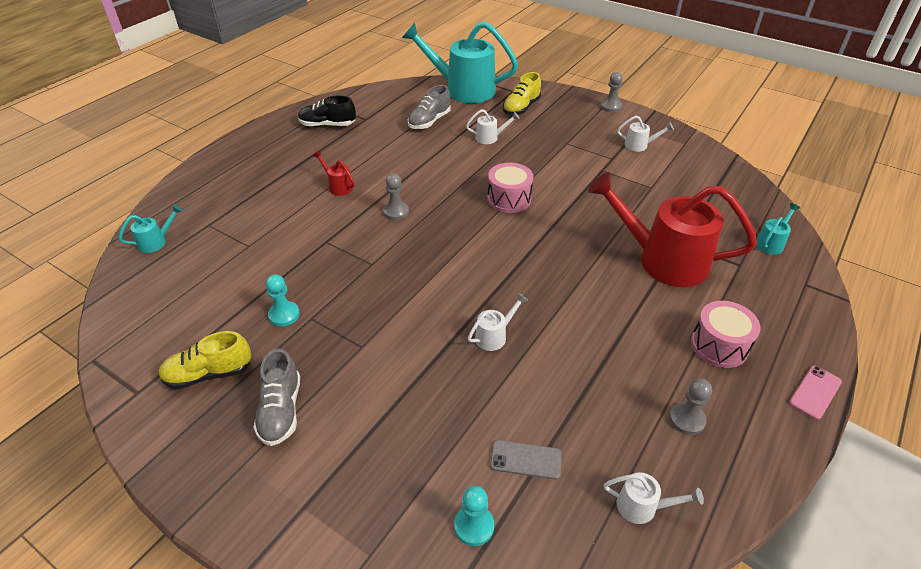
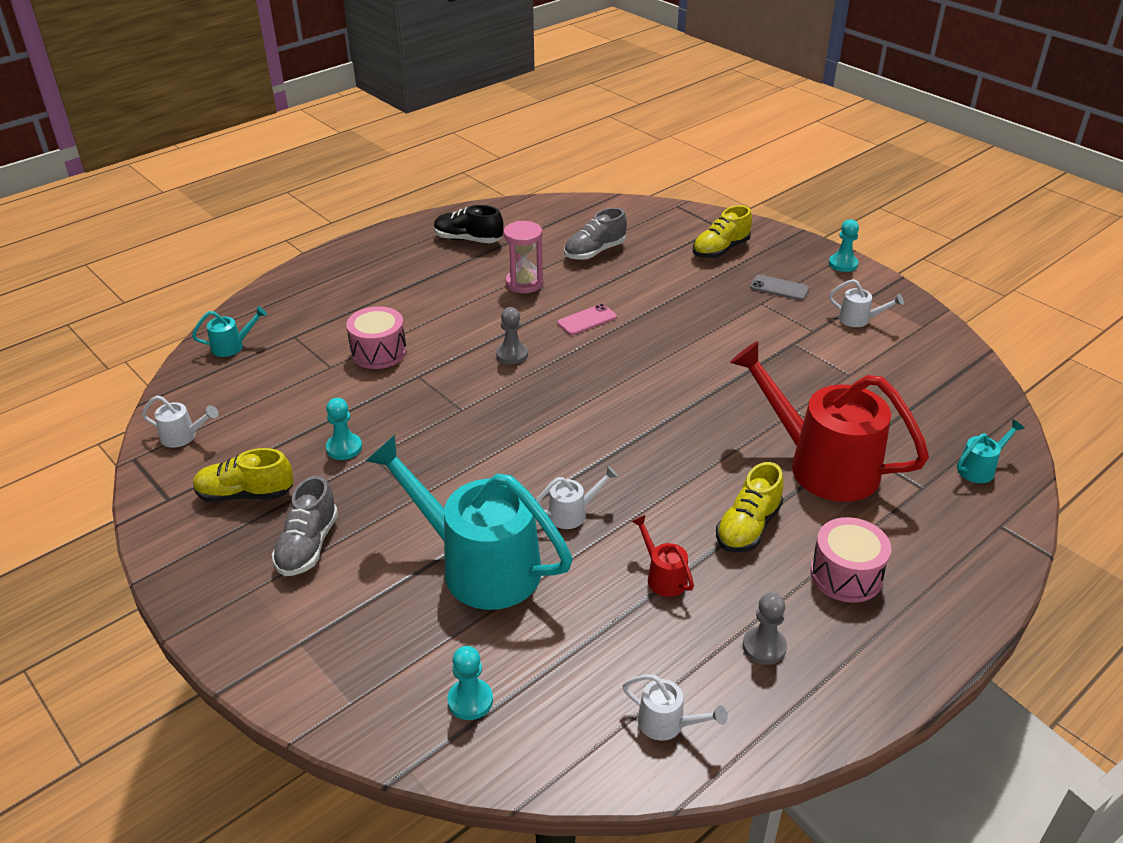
camera: 15 degrees right, 5 degrees down
(338, 186) = (454, 314): red watering can -> red watering can (663, 576)
(384, 153) = (524, 283): none -> pink hourglass
(463, 89) = (654, 216): turquoise watering can -> turquoise watering can (478, 565)
(490, 138) = (664, 283): white watering can -> white watering can (183, 437)
(509, 199) = (656, 361): pink drum -> pink drum (378, 352)
(525, 459) = (554, 648): grey phone -> grey phone (779, 288)
(611, 107) = (843, 264): grey pawn -> turquoise pawn
(632, 321) = (748, 527): none -> yellow shoe
(815, 392) = (944, 650): pink phone -> pink phone (587, 320)

